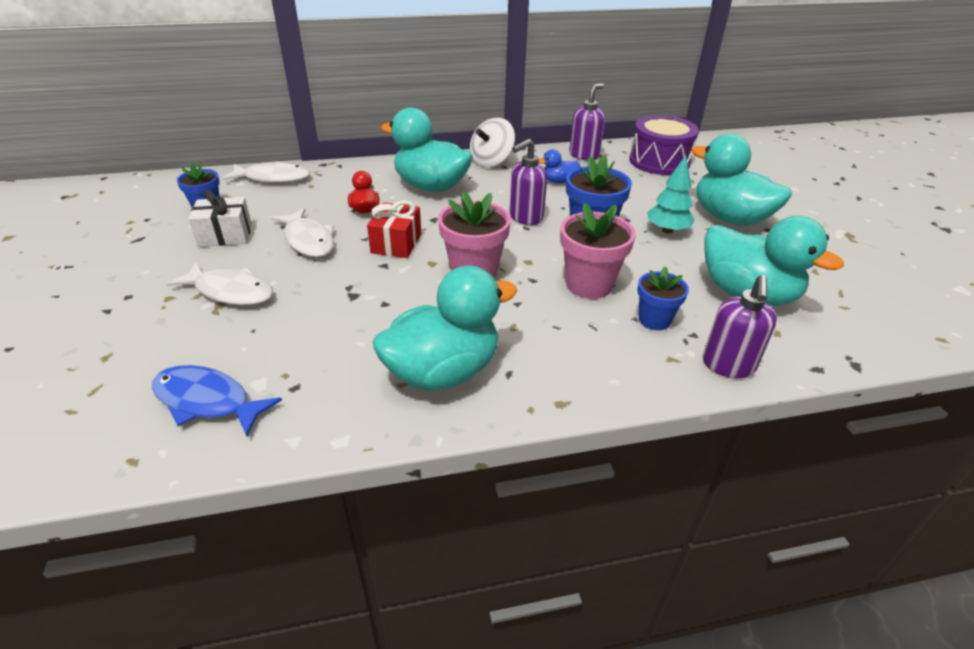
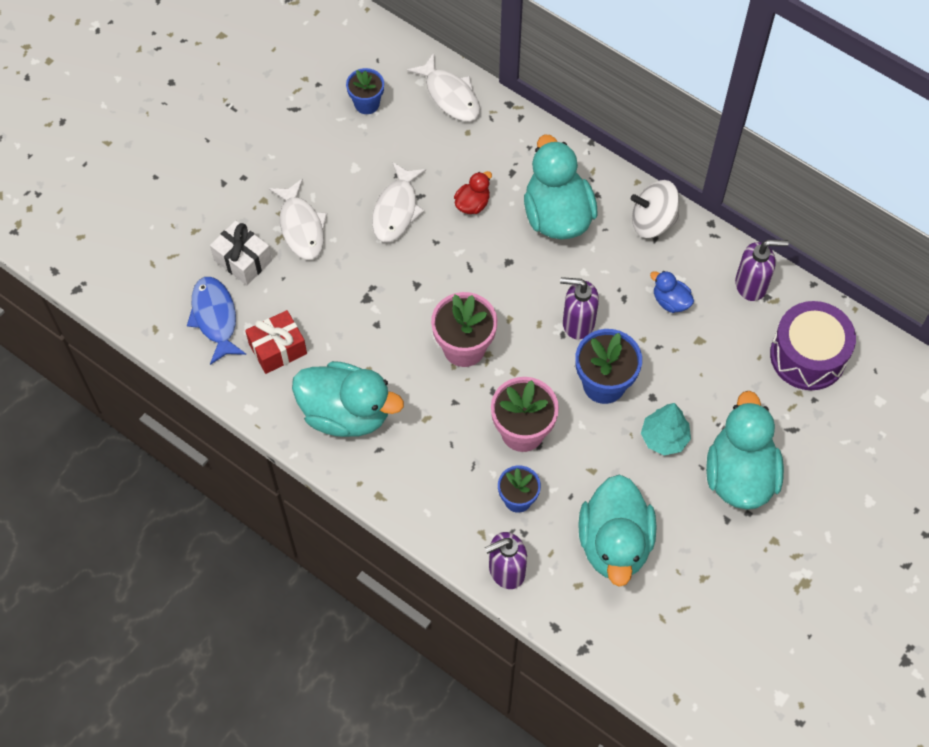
camera: 50 degrees right, 25 degrees up
(225, 235) = (350, 153): white gift -> white gift (243, 260)
(396, 243) = (450, 267): red gift -> red gift (278, 349)

